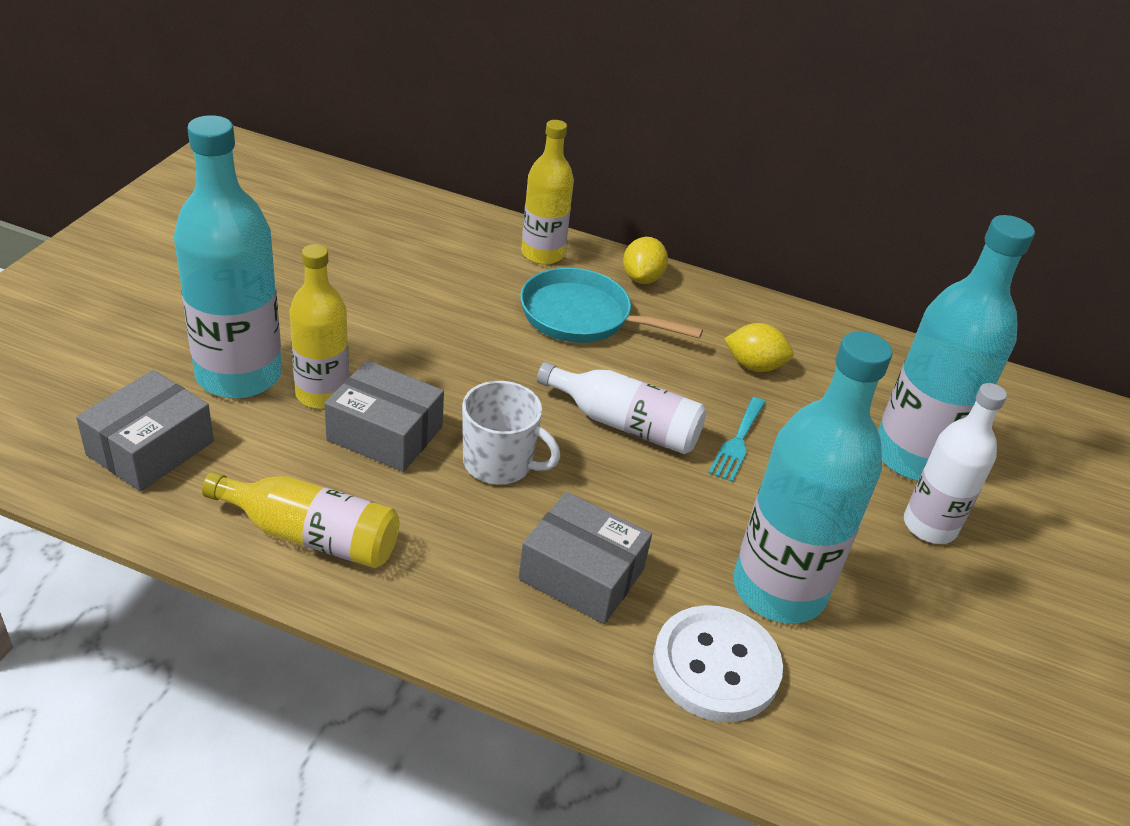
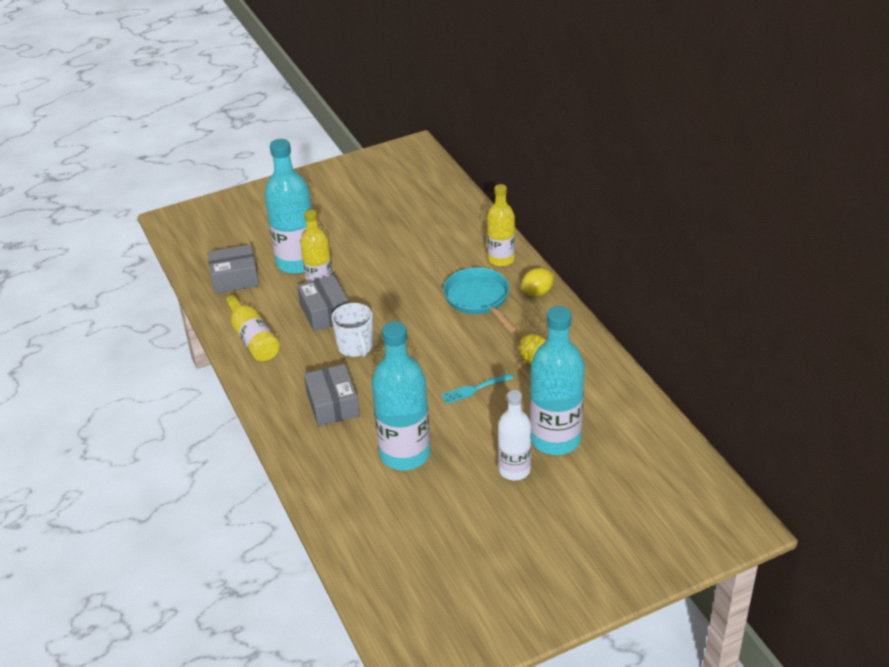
camera: 50 degrees right, 0 degrees up
(625, 424) = (431, 356): white bottle -> none
(716, 666) = (340, 464): white button -> none

